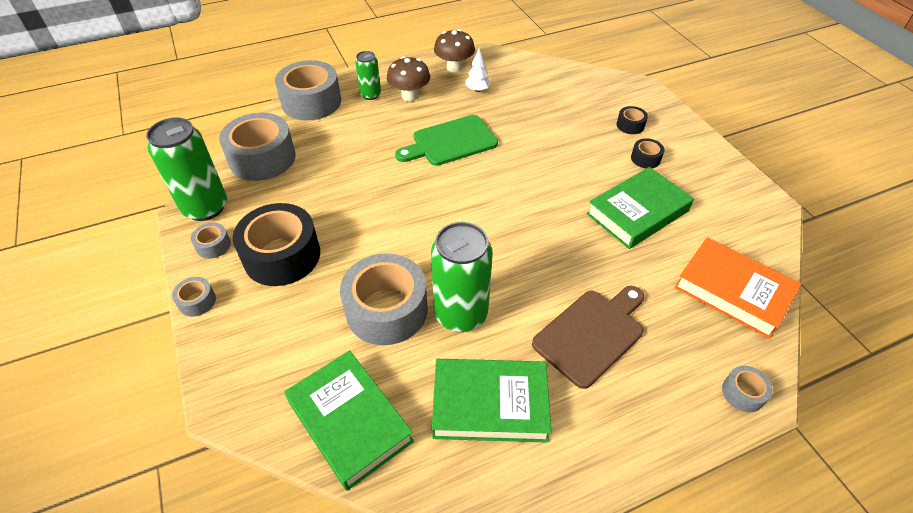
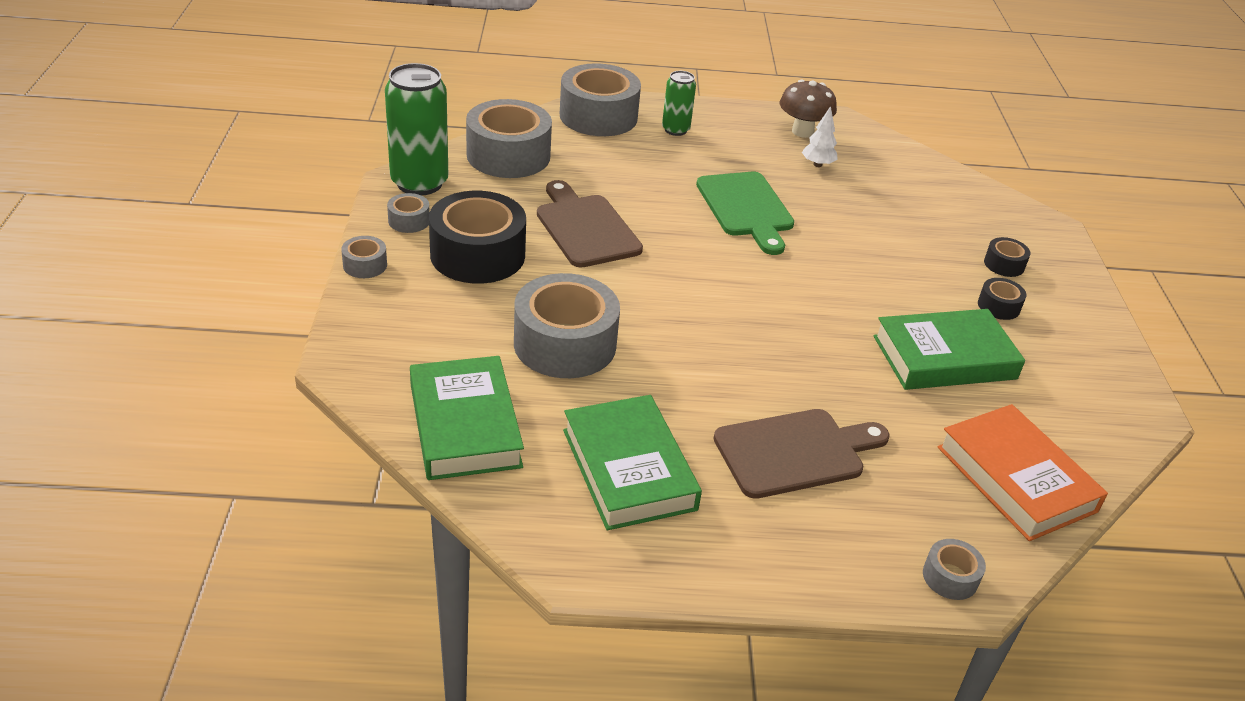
camera: 20 degrees right, 10 degrees down
(350, 200) = (586, 228): none -> brown cutting board
(409, 96) = (724, 145): brown mushroom -> none
(450, 142) = (746, 208): green cutting board -> green cutting board turned 105 degrees counterclockwise
(461, 314) = (648, 378): green can -> none
(490, 404) = (628, 469): green book -> green book turned 45 degrees clockwise

